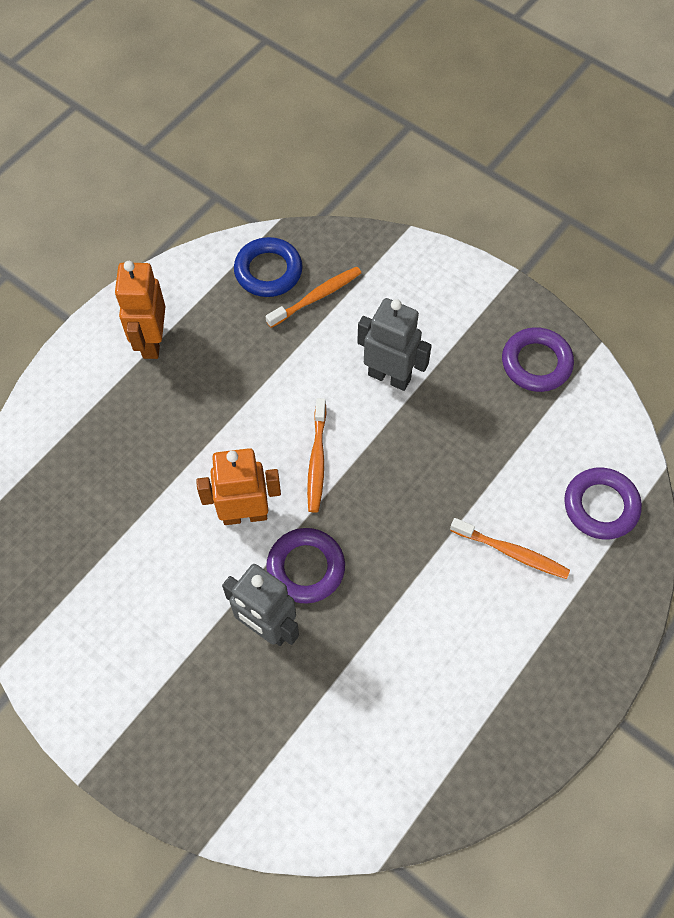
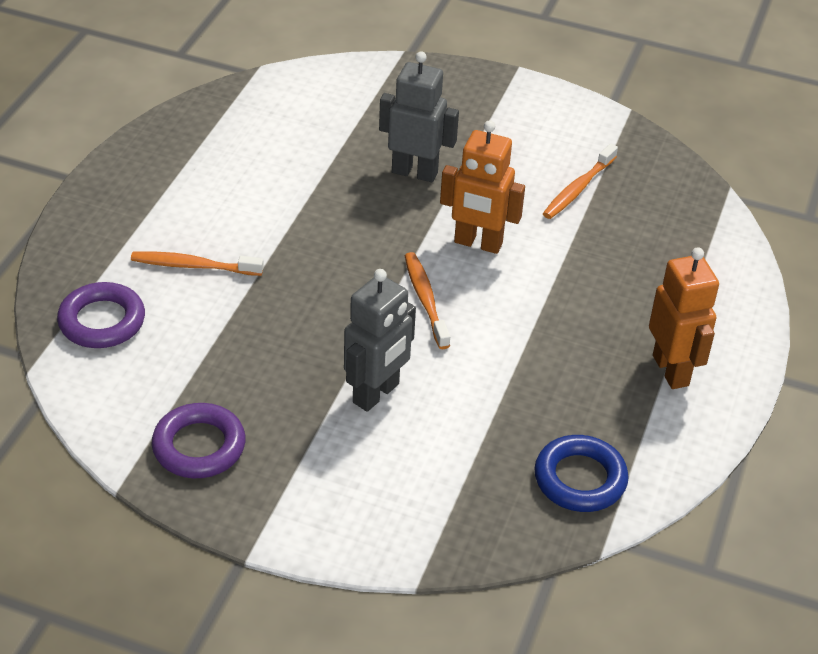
camera: 160 degrees right, 20 degrees down
(245, 514) = (478, 243): orange robot -> orange robot turned 45 degrees clockwise
(306, 568) = (398, 217): purple ring -> none
(316, 297) = (503, 462): orange toothbrush -> orange toothbrush (578, 189)
(389, 376) = (376, 394): grey robot -> grey robot turned 60 degrees counterclockwise

